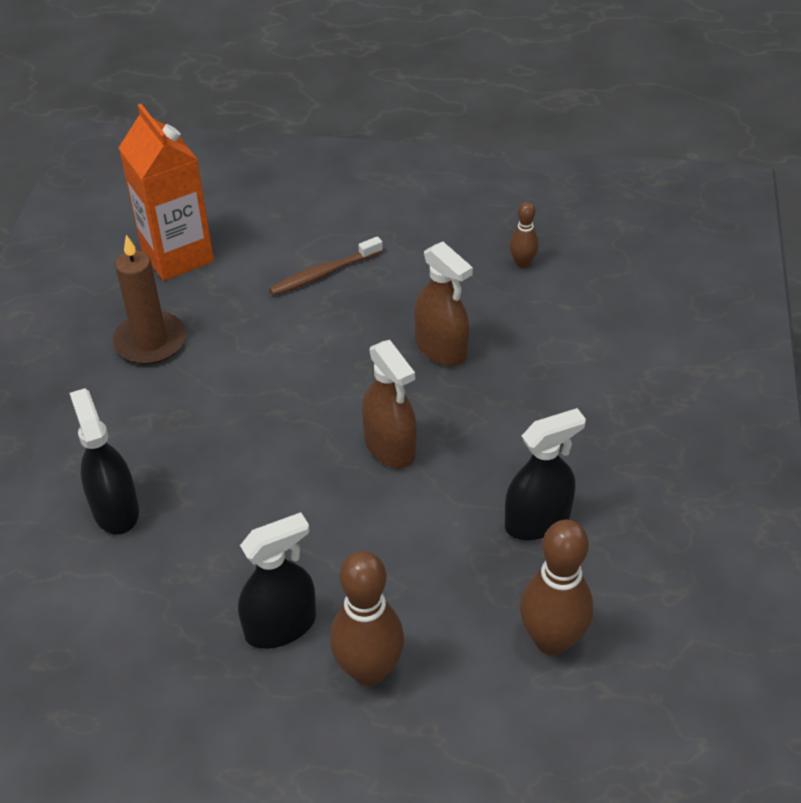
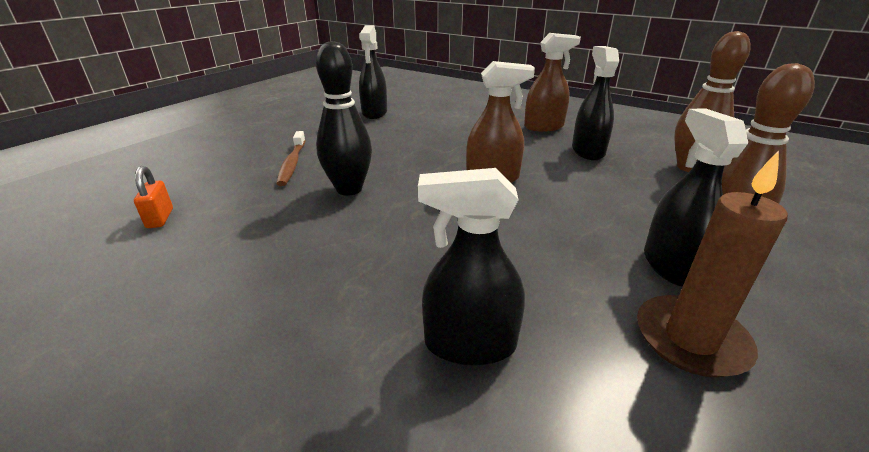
camera: 65 degrees left, 15 degrees down
(150, 341) = (246, 259): brown candle -> brown candle (690, 339)
(177, 256) = (160, 218): orange carton -> orange padlock
(295, 343) = (349, 189): none -> black bowling pin
(441, 348) = (417, 145): brown spray bottle -> brown spray bottle (544, 127)
(522, 263) = (374, 113): brown bowling pin -> black spray bottle

